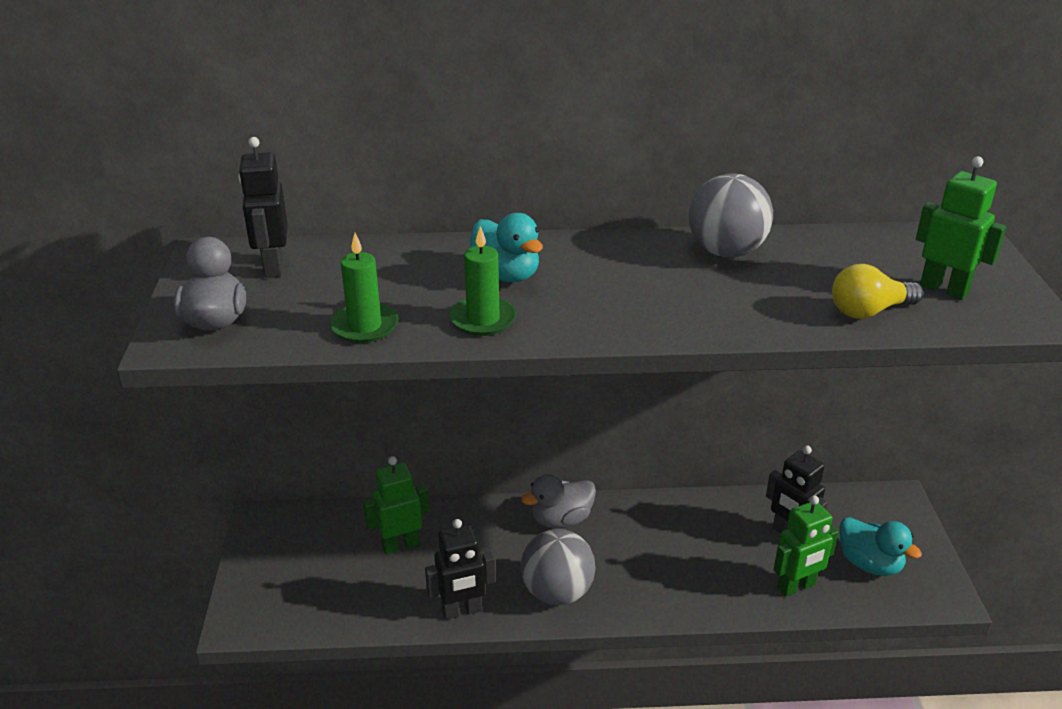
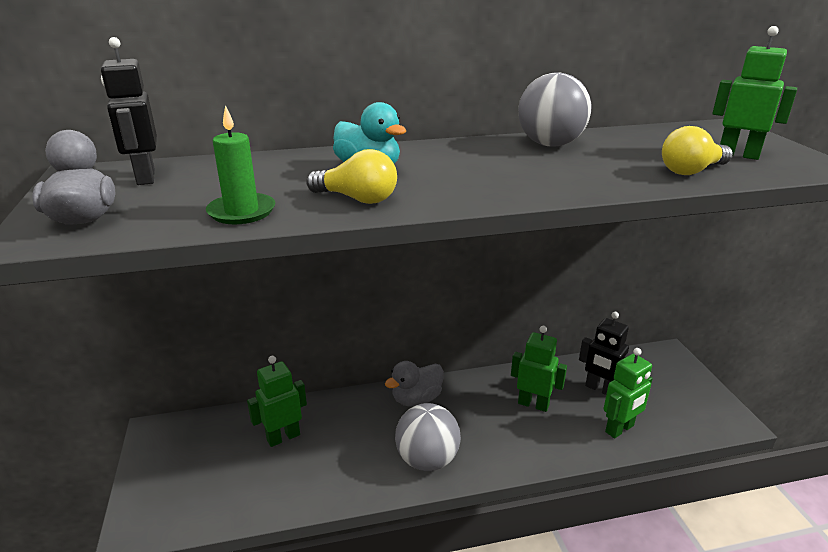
camera: 10 degrees left, 5 degrees down
(462, 611) = (347, 488): black robot -> none
(483, 319) = (357, 199): green candle -> yellow light bulb
(700, 543) = (533, 404): none -> green robot
(869, 564) = (668, 404): turquoise duck -> none

